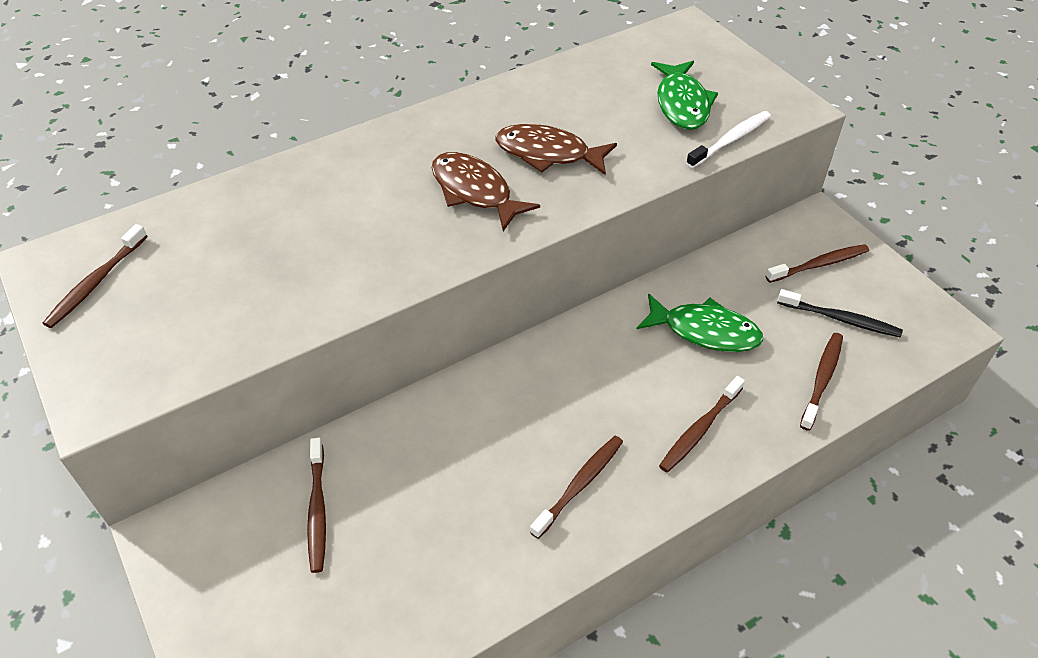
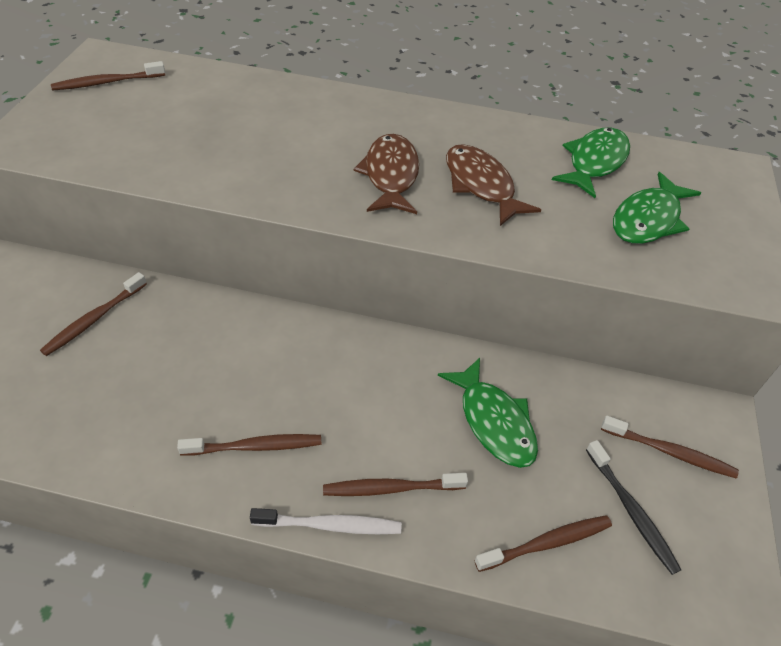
camera: 40 degrees right, 0 degrees up
(598, 82) = (594, 162): none -> green fish
(730, 140) = (654, 273): white toothbrush -> white toothbrush (330, 525)

